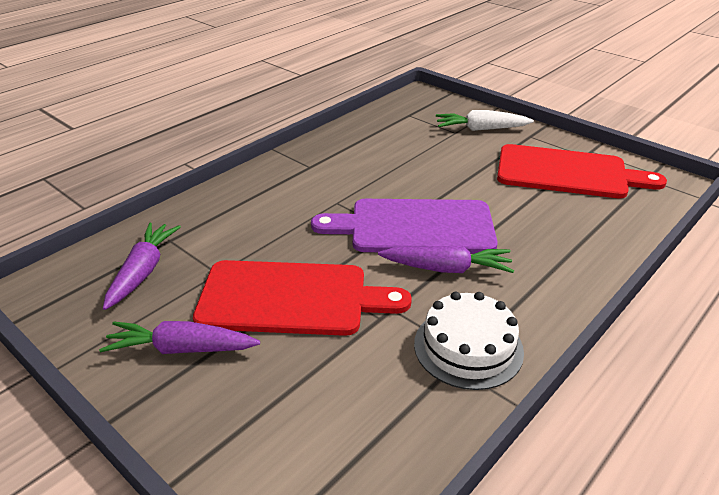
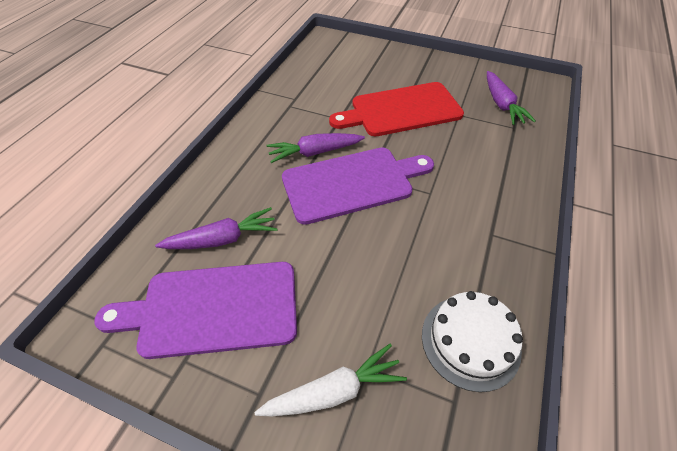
camera: 160 degrees right, 15 degrees up
(181, 349) = (433, 76): purple carrot -> purple carrot (222, 239)
(468, 347) = (289, 108): white cake -> white cake (470, 341)
(567, 173) = (212, 309): red cutting board -> purple cutting board

